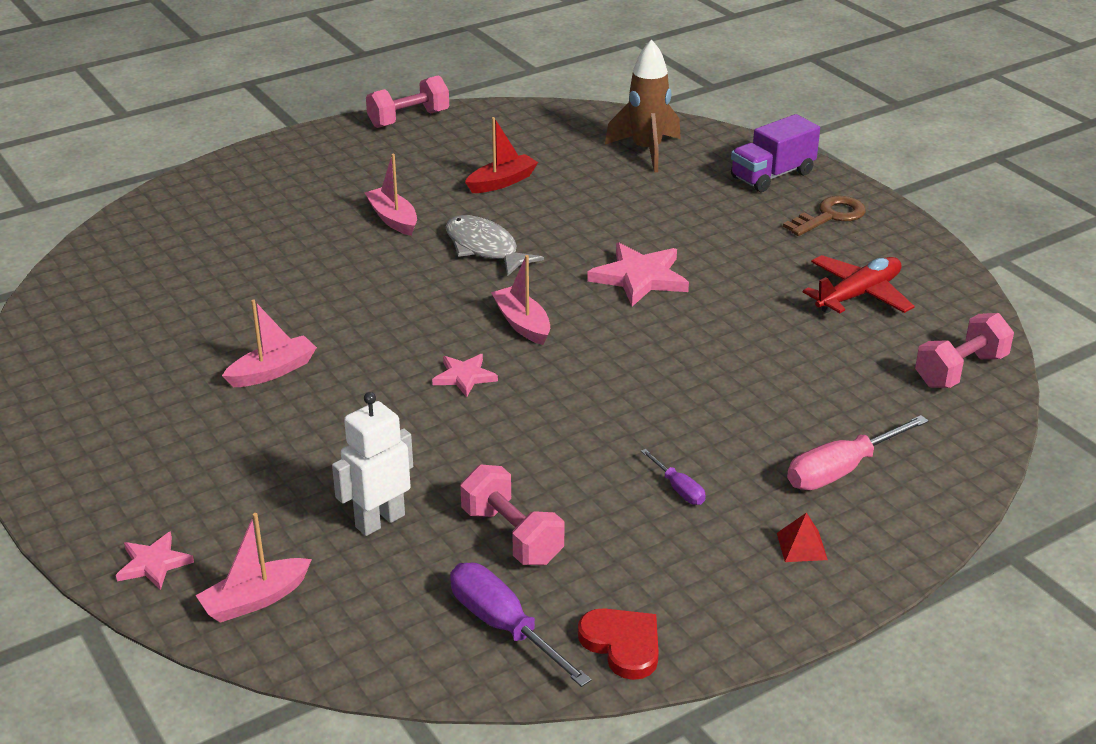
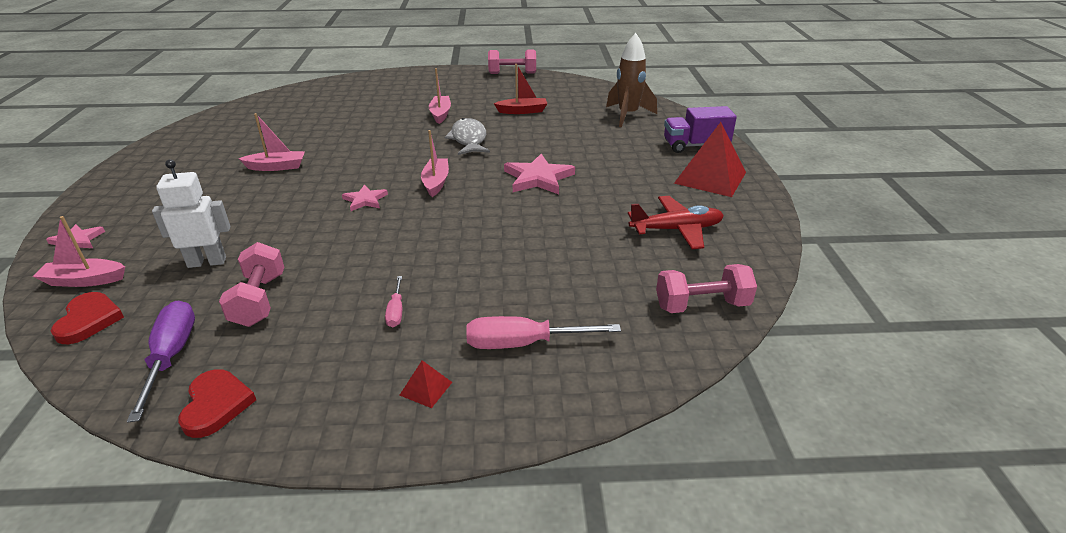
camera: 30 degrees right, 0 degrees up
(342, 634) = (89, 320): none -> red heart
(678, 489) = (396, 311): purple screwdriver -> pink screwdriver
(830, 216) = (710, 177): brown key -> red pyramid

